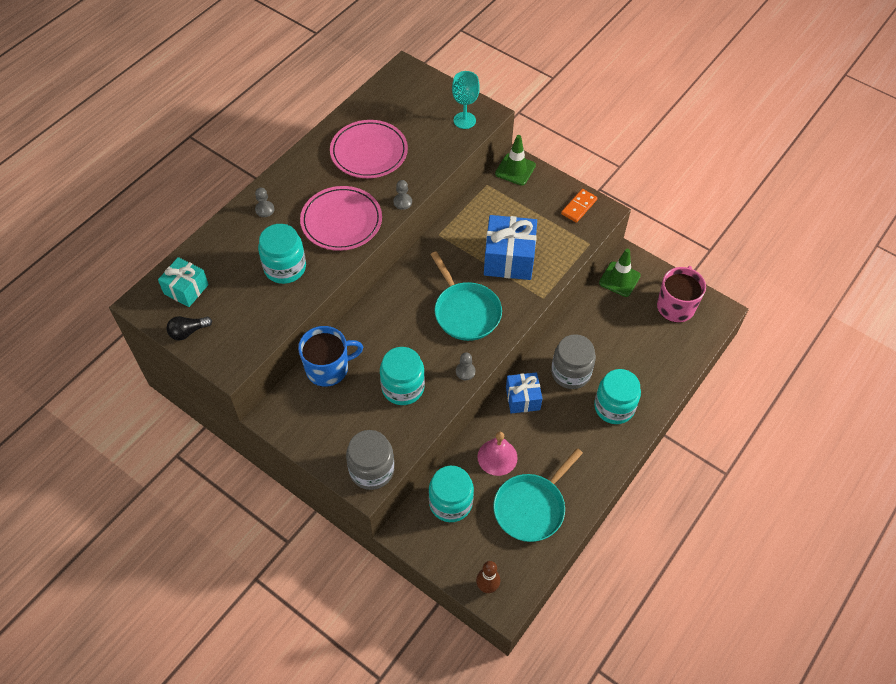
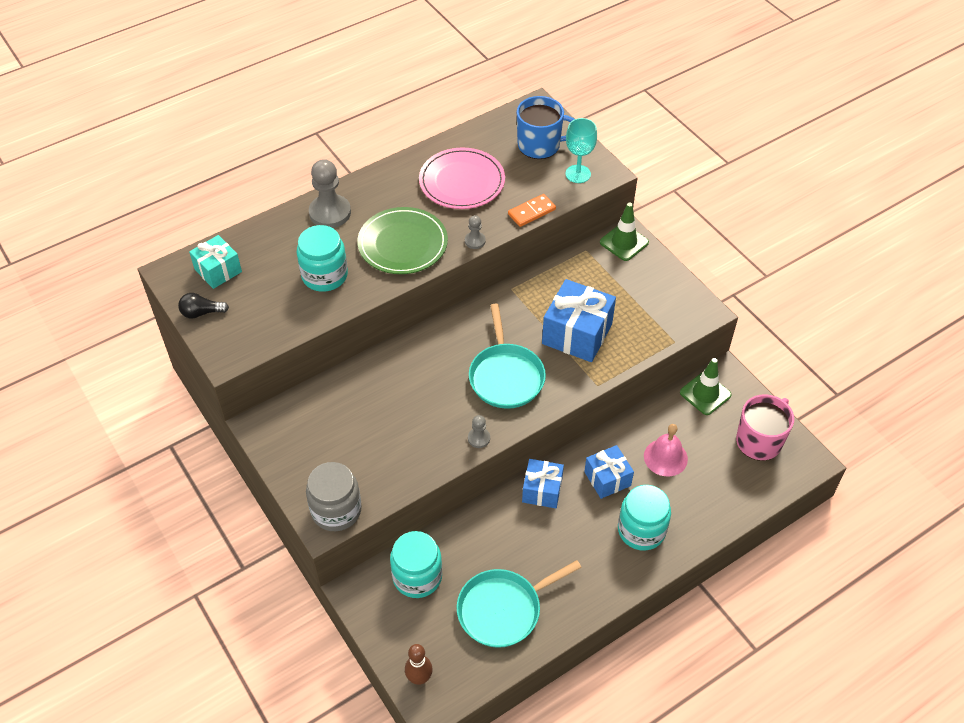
camera: 20 degrees right, 5 degrees down
(265, 209) = (330, 213): grey pawn -> grey pawn, size x2.02
(328, 368) = (336, 394): blue mug -> blue mug (540, 145)
(341, 221) = (402, 244): pink plate -> green plate
(403, 387) = (405, 435): turquoise jar -> none
(497, 457) = (488, 544): pink bell -> pink bell (665, 457)
(570, 373) = (607, 479): grey jar -> blue gift
(579, 207) = (679, 299): orange domino -> orange domino (531, 212)

